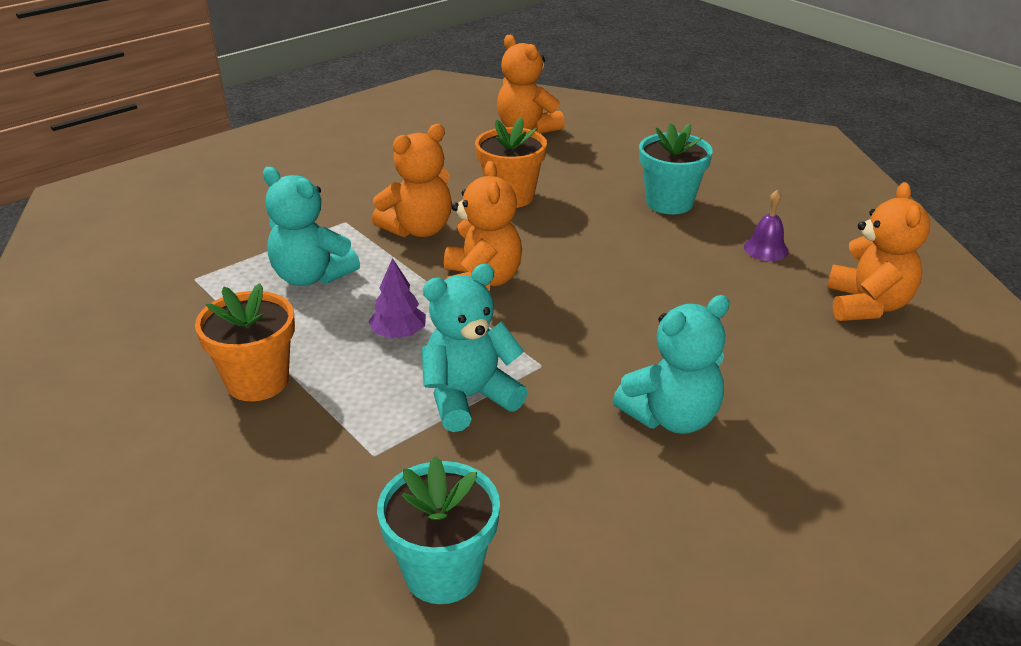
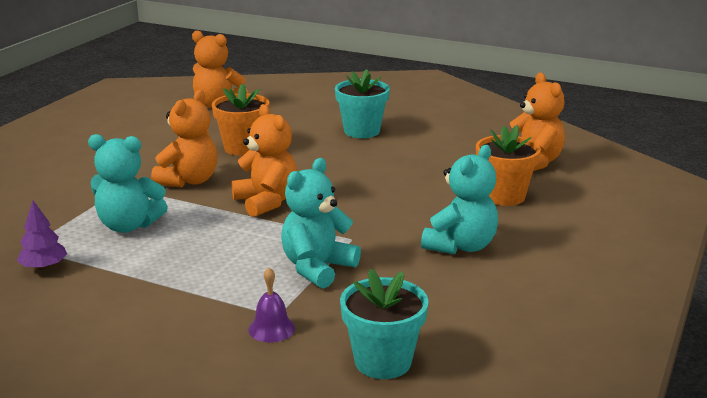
camera: 25 degrees left, 10 degrees down
(257, 381) = (146, 296): orange flower pot -> orange flower pot (504, 196)
(399, 334) = (232, 244): purple tree -> purple tree (44, 267)
(766, 249) = (447, 145): purple bell -> purple bell (271, 328)

